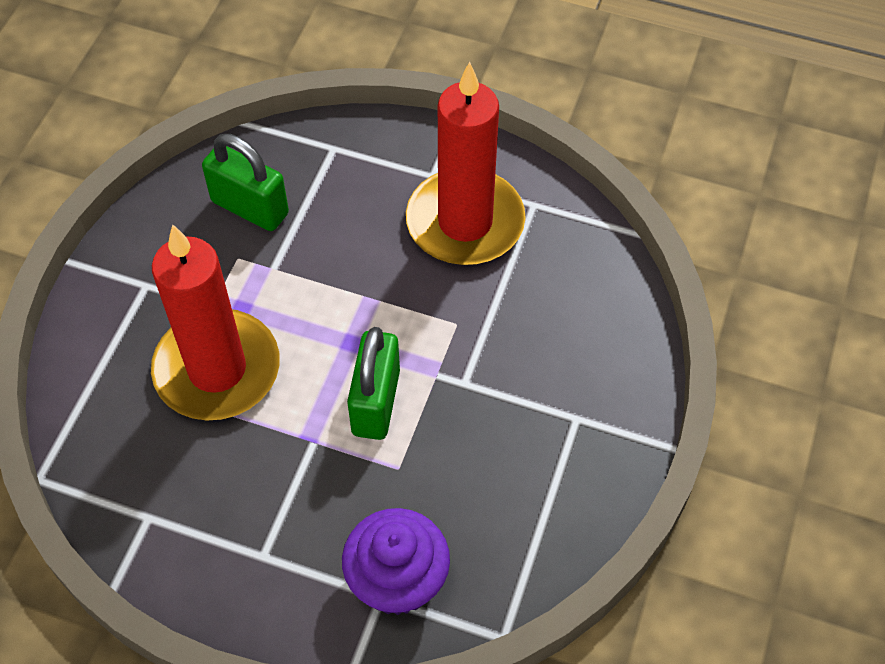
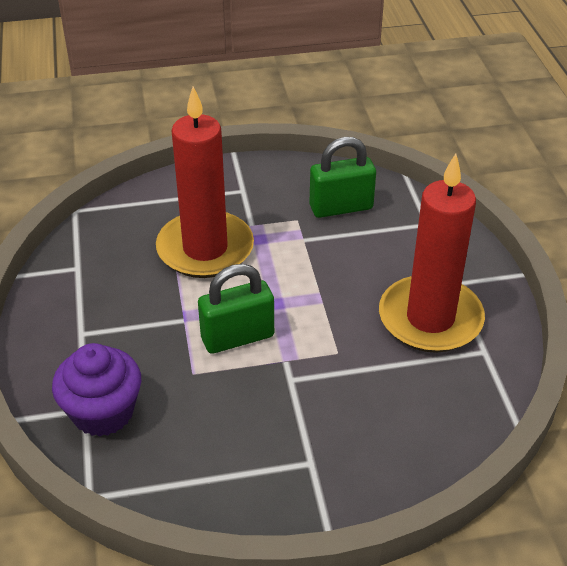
camera: 60 degrees right, 15 degrees down
(250, 208) = (341, 207): green padlock -> green padlock turned 75 degrees clockwise

